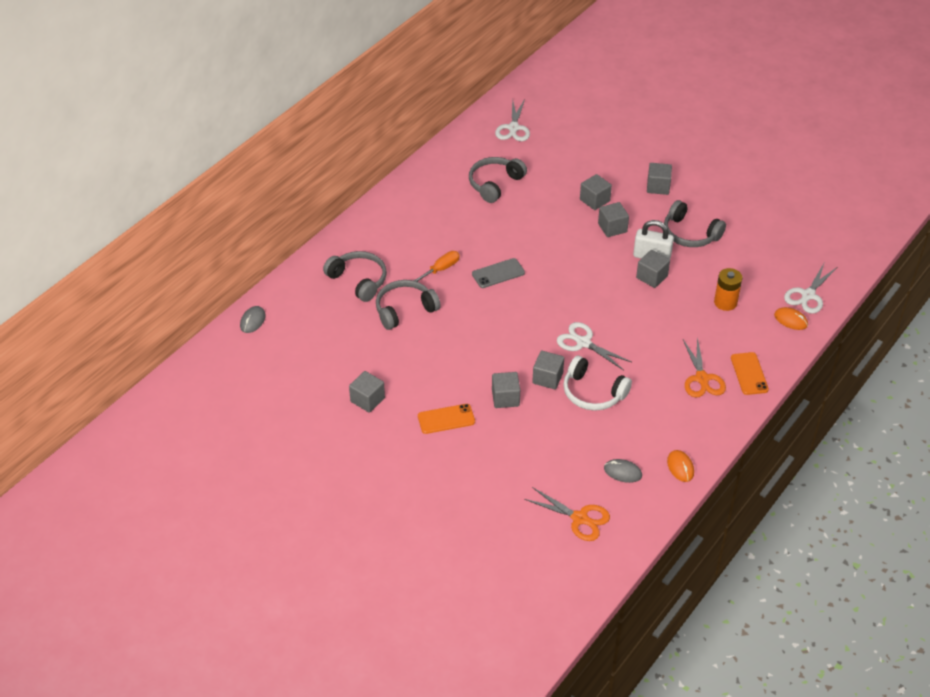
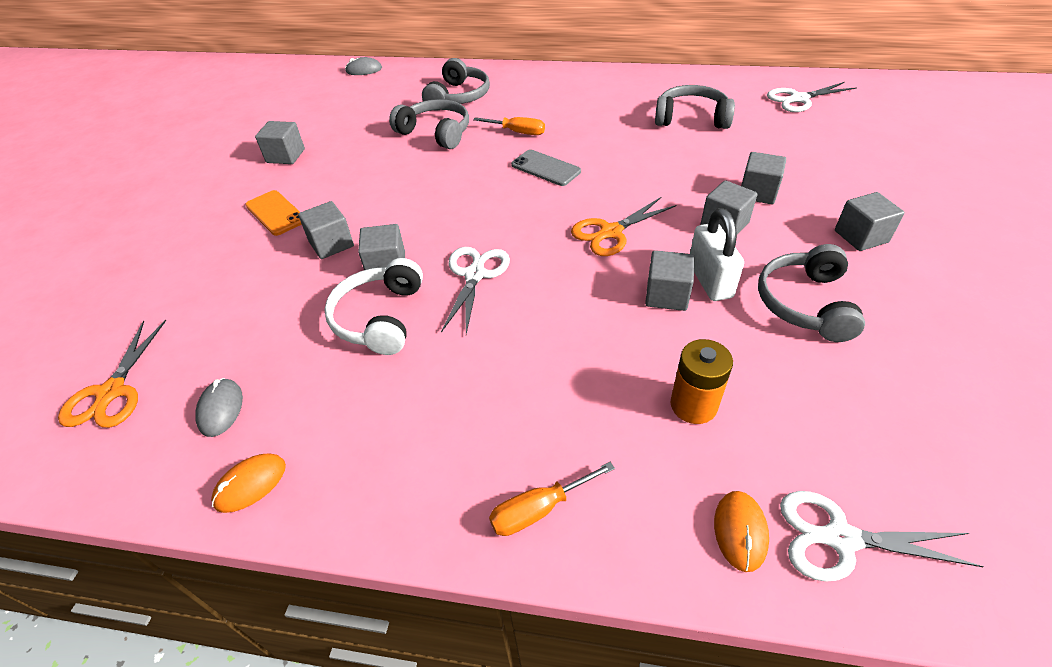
camera: 65 degrees right, 0 degrees up
(702, 378) = (483, 438): orange scissors -> orange scissors (611, 232)
(749, 373) = (538, 509): orange phone -> orange screwdriver

